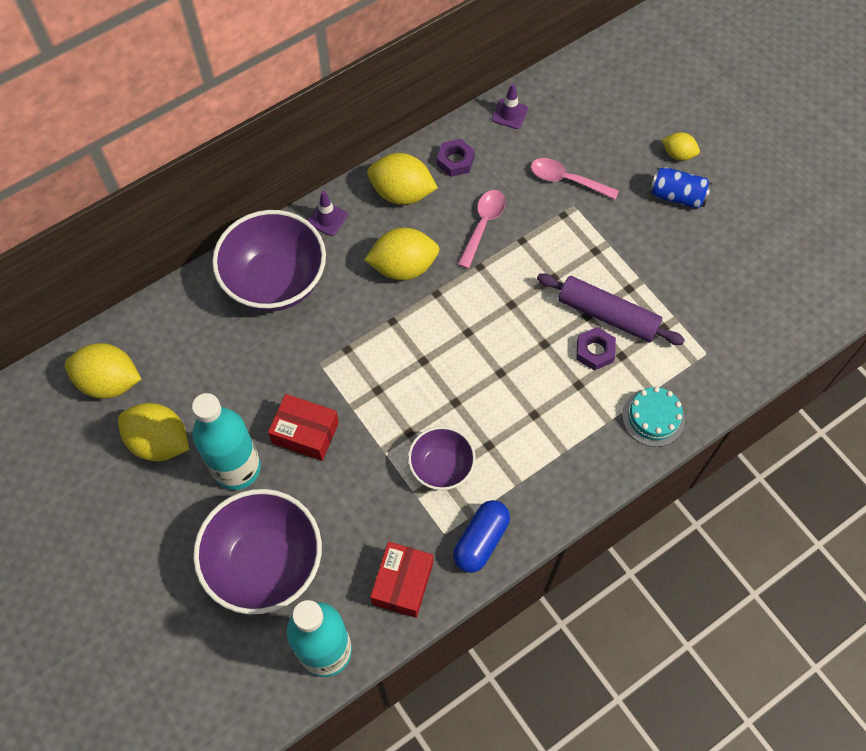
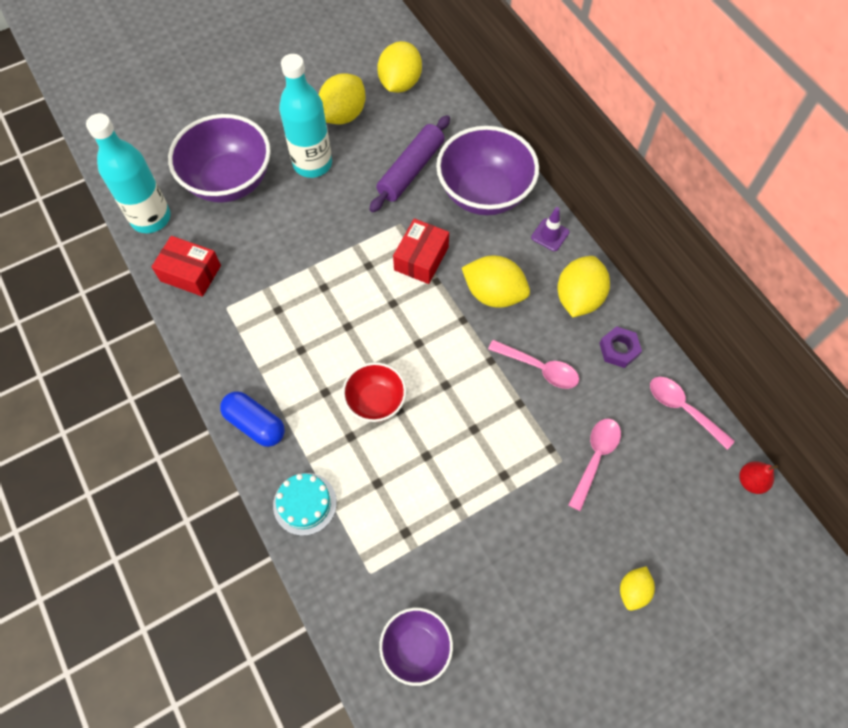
camera: 95 degrees right, 0 degrees up
(305, 433) = (335, 211): red box -> red box (421, 258)
(403, 267) = (494, 294): yellow lemon -> yellow lemon turned 60 degrees counterclockwise
(441, 467) = (286, 310): purple bowl -> purple bowl (416, 648)
(480, 540) = (213, 334): blue capsule -> blue capsule (255, 424)
(509, 114) = (683, 409): purple traffic cone -> pink spoon
(538, 366) = (375, 401): none -> red bowl
(569, 70) = (750, 481): none -> red pear
(595, 351) = (385, 457): purple nut -> none
(607, 315) = (425, 476): purple rolling pin -> purple rolling pin (411, 170)
(677, 196) = (573, 578): blue can -> none

